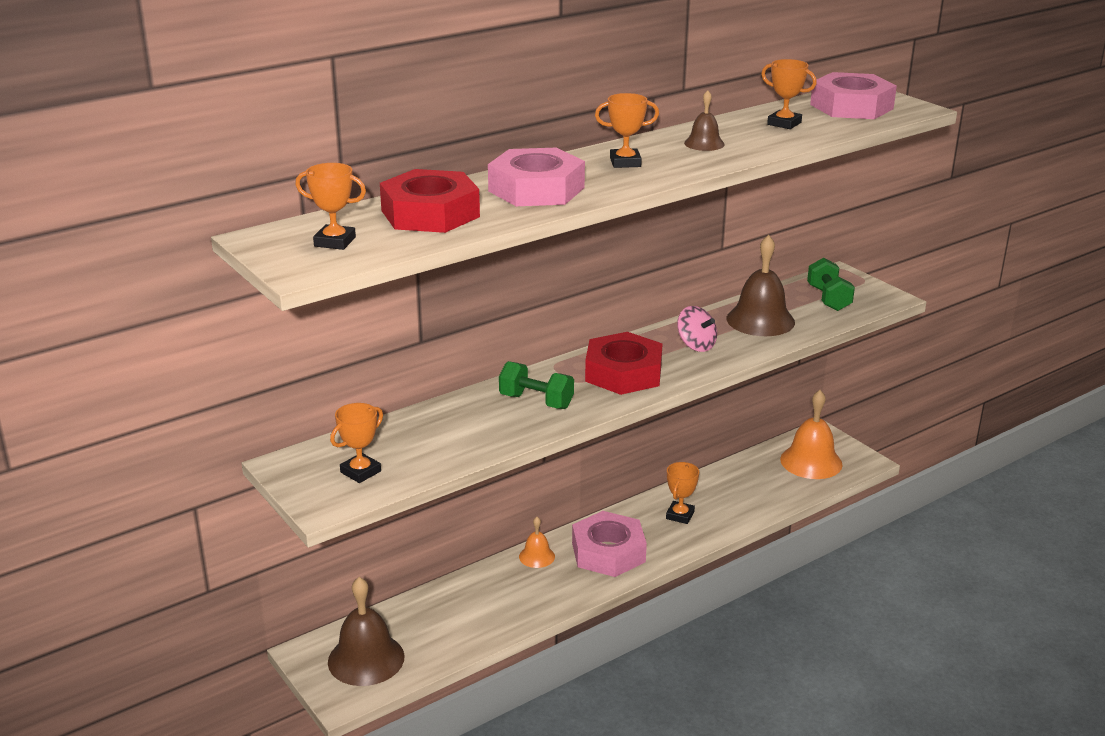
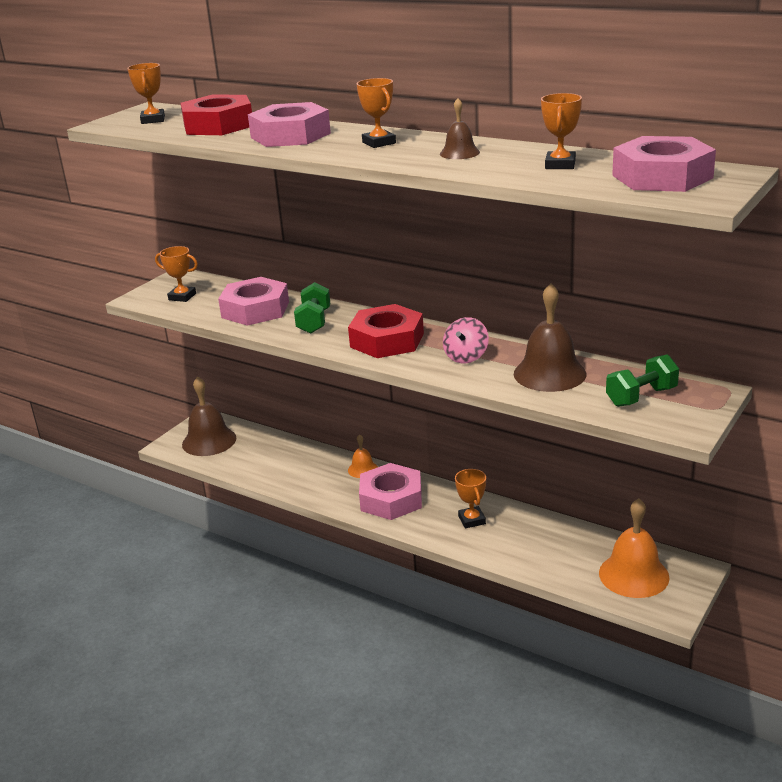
camera: 70 degrees right, 0 degrees up
(462, 429) = (255, 310): none -> pink nut
(680, 515) = (472, 520): orange trophy -> orange trophy turned 75 degrees clockwise

